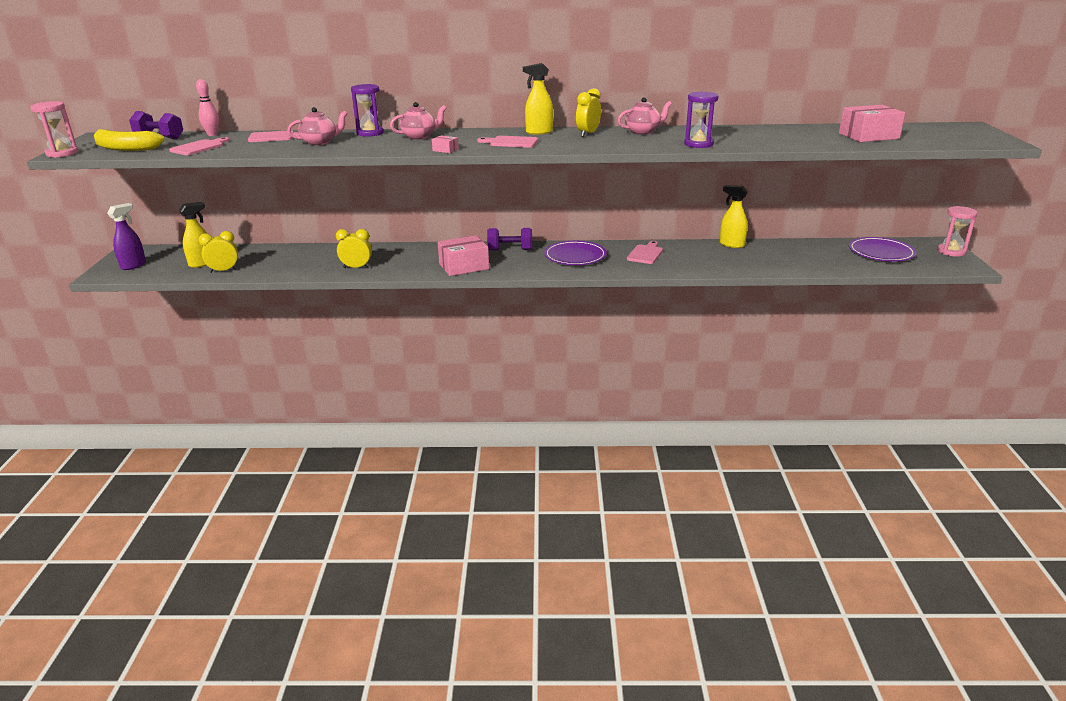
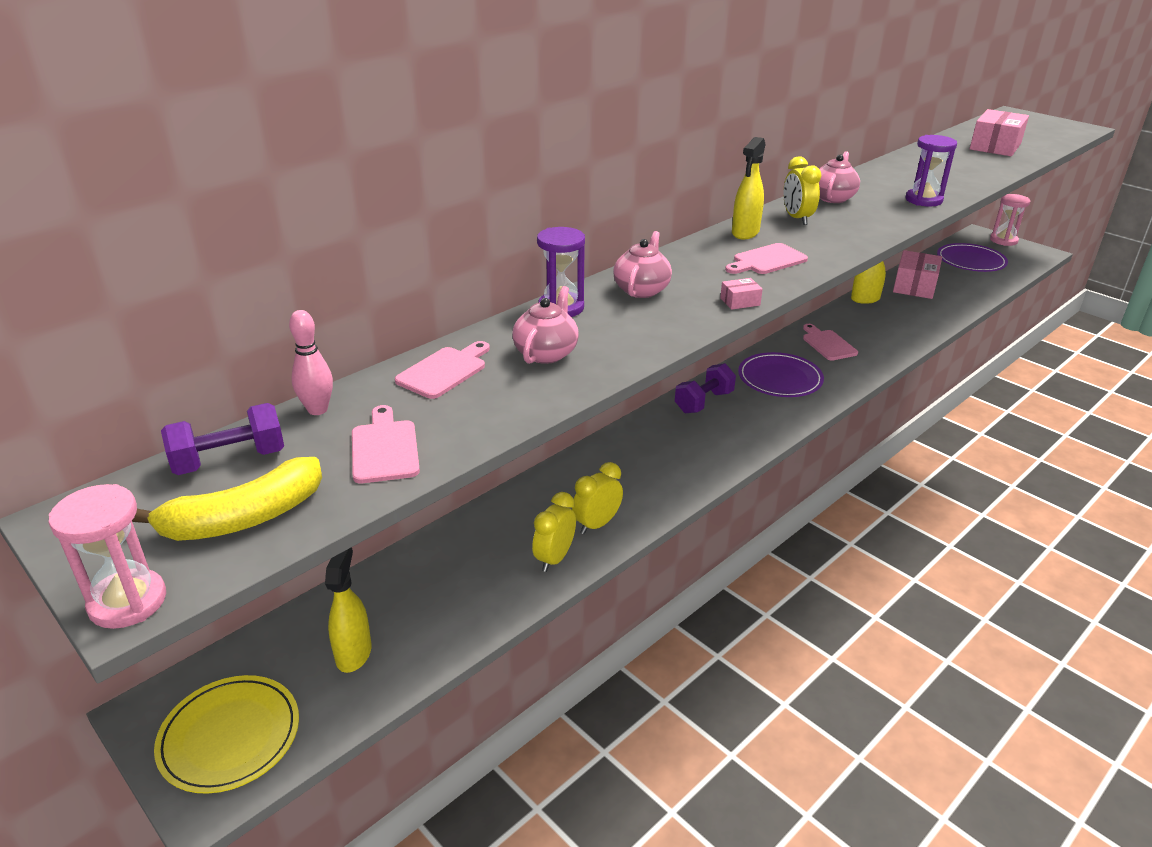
camera: 45 degrees left, 5 degrees up
(133, 265) = (230, 736): purple spray bottle -> yellow plate
(223, 271) = (422, 644): yellow clock -> yellow clock (554, 558)
(464, 266) = (709, 452): pink box -> pink box (914, 286)

